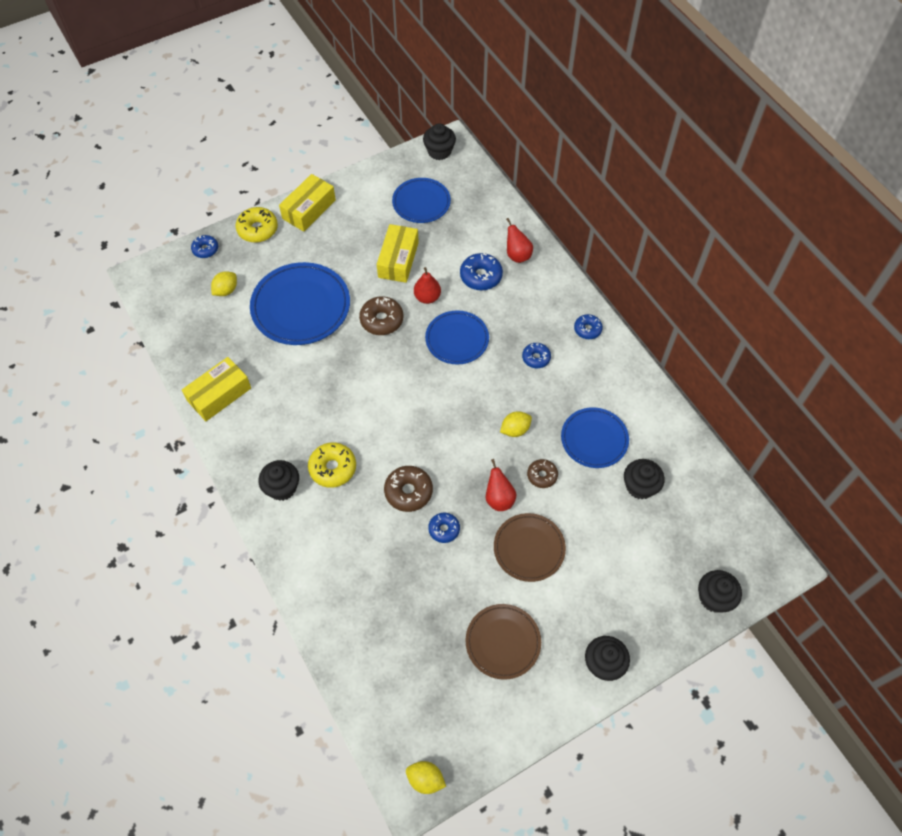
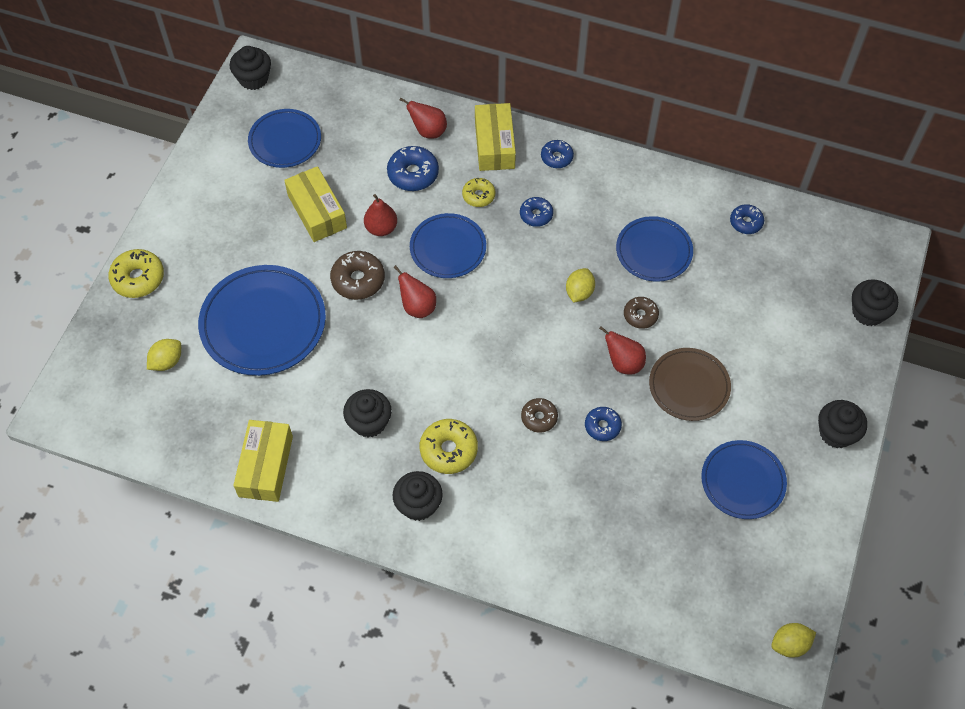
camera: 40 degrees left, 0 degrees up
(205, 249) = (101, 336): blue donut -> blue donut (746, 222)
(226, 290) = (167, 361): yellow lemon -> yellow lemon turned 45 degrees clockwise
(309, 209) = (174, 222): yellow box -> yellow box (494, 145)
(401, 363) = (417, 307): none -> red pear
(408, 492) = (539, 418): brown donut -> brown donut, size x0.64
(503, 642) = (743, 481): brown plate -> blue plate
(510, 319) = (478, 196): none -> yellow donut
(640, 486) = (728, 264): black cupcake -> black cupcake (369, 422)

